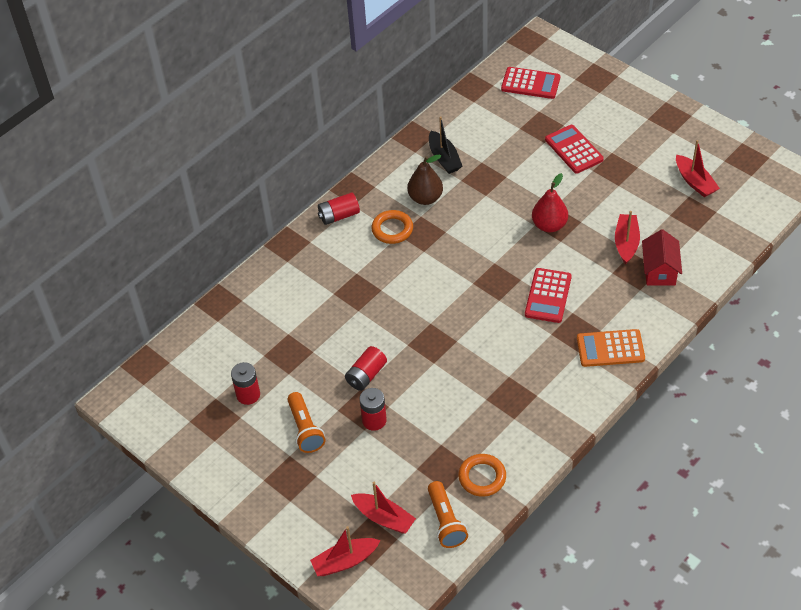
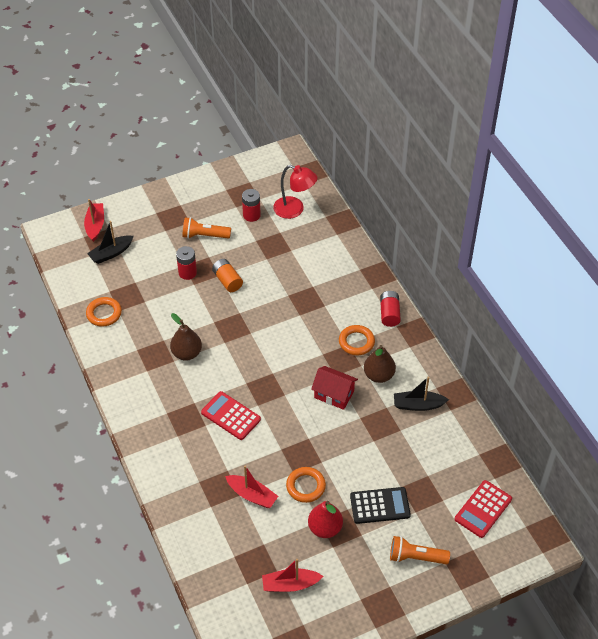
camera: 110 degrees right, 0 degrees up
(219, 355) = (294, 210): none -> red lamp
(366, 375) = (227, 281): red battery -> orange battery
(384, 518) = (111, 253): red boat -> black boat
(445, 522) = (86, 283): orange flashlight -> orange flashlight (415, 557)
(491, 368) = (187, 353): none -> brown pear
(549, 225) = (302, 448): red pear -> red pear (325, 528)
(573, 150) = (380, 506): red calculator -> black calculator
(589, 207) = (305, 486): none -> orange ring
(610, 349) = (156, 434): orange calculator -> none
(659, 270) = (209, 505): red house -> red house (334, 394)

